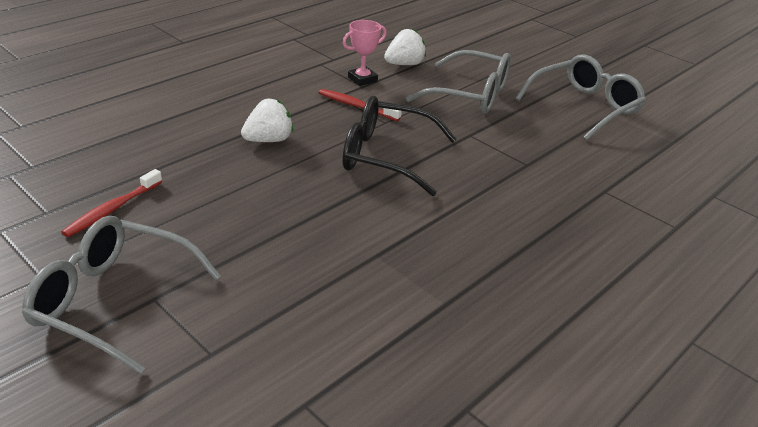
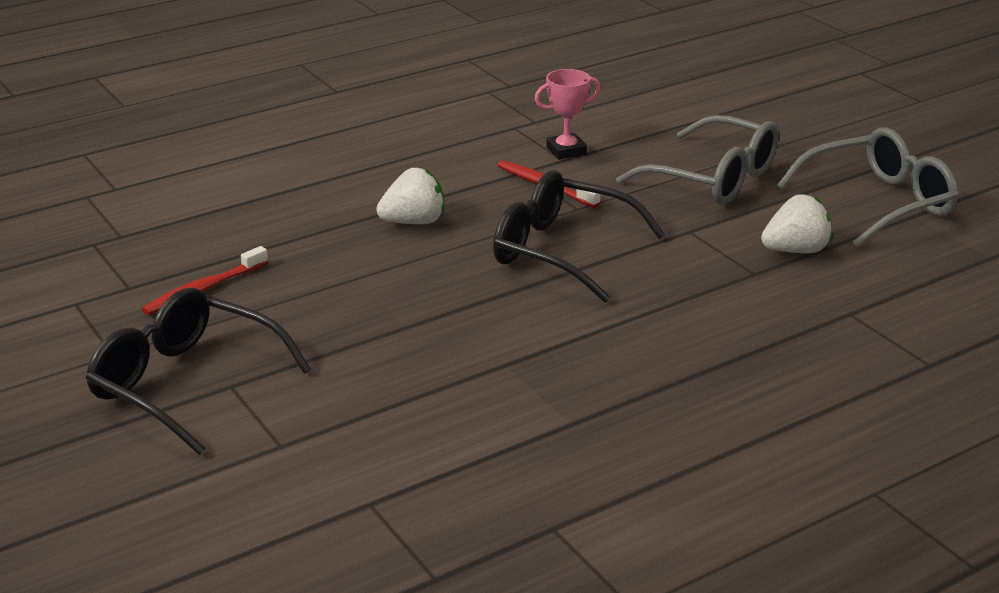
camera: 15 degrees right, 5 degrees down
(114, 301) = (186, 384): grey glasses -> black glasses
(404, 64) = (634, 132): white strawberry -> white strawberry (795, 250)

